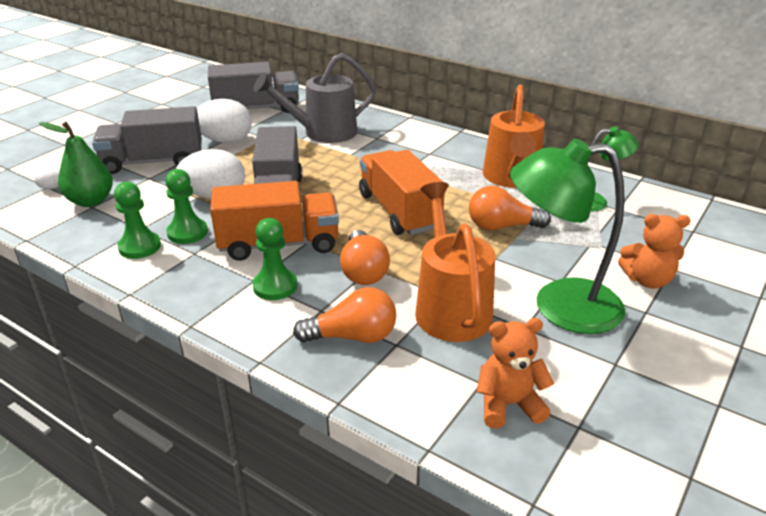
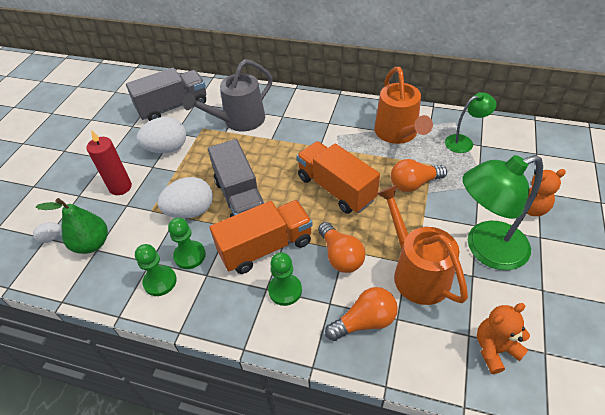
camera: 15 degrees left, 15 degrees up
(153, 162) = (120, 187): grey truck -> red candle

